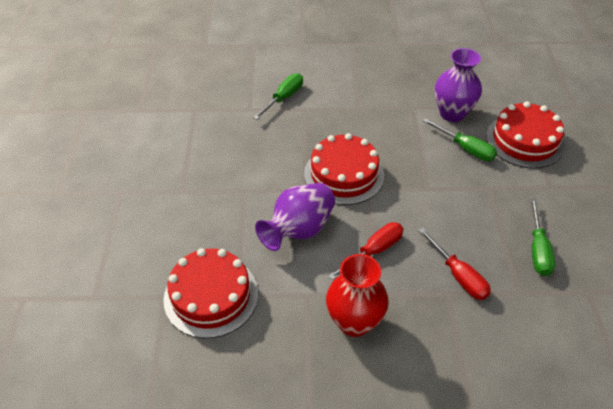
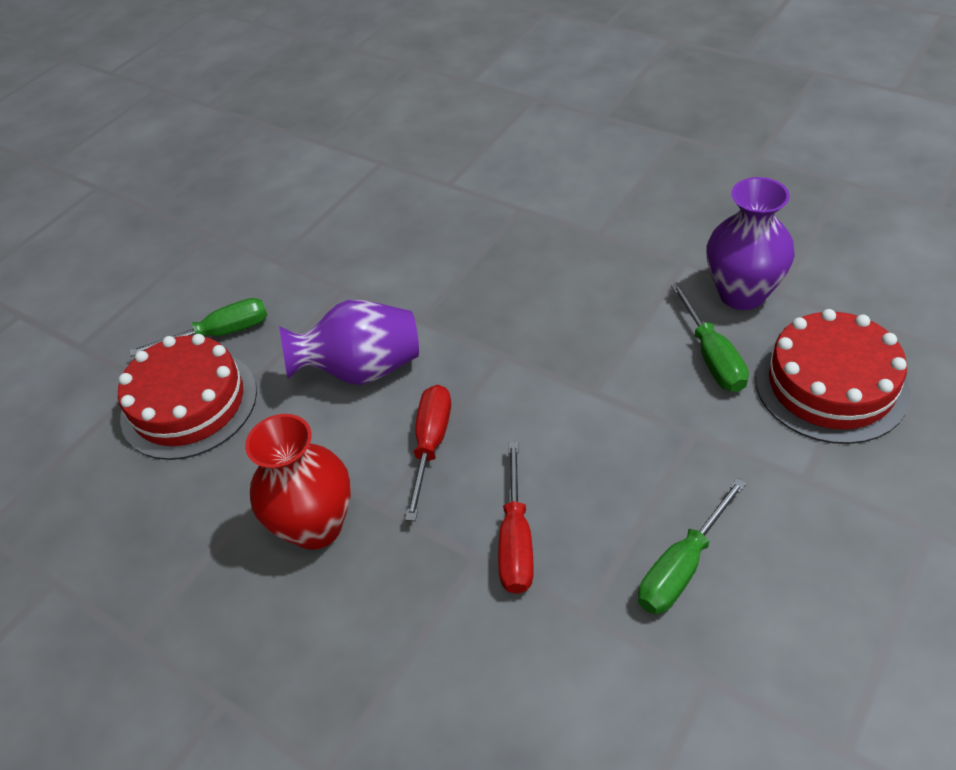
camera: 40 degrees right, 0 degrees up
(284, 98) = (507, 184): green screwdriver -> green screwdriver (220, 334)
(344, 174) = (489, 320): red cake -> none
(374, 251) = (431, 444): red screwdriver -> red screwdriver turned 75 degrees counterclockwise

